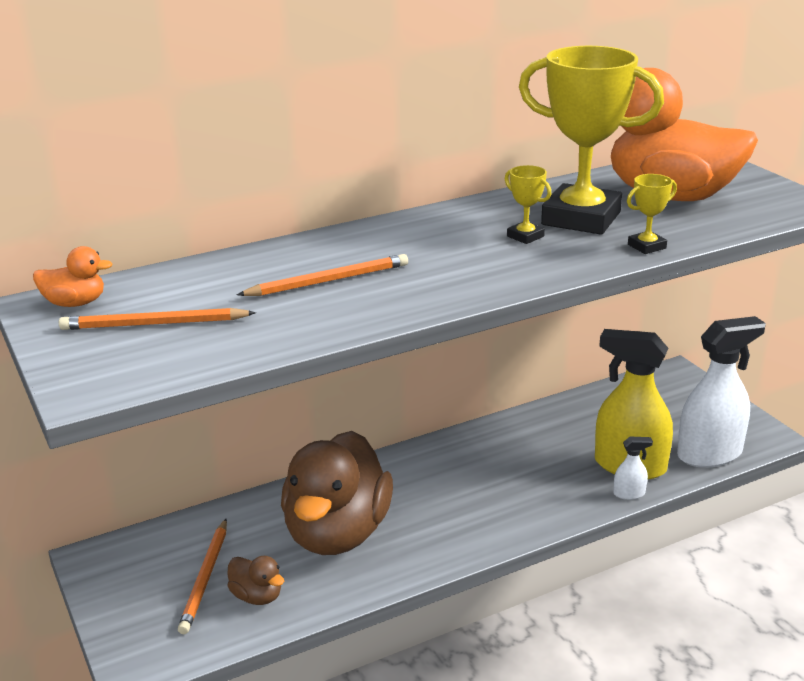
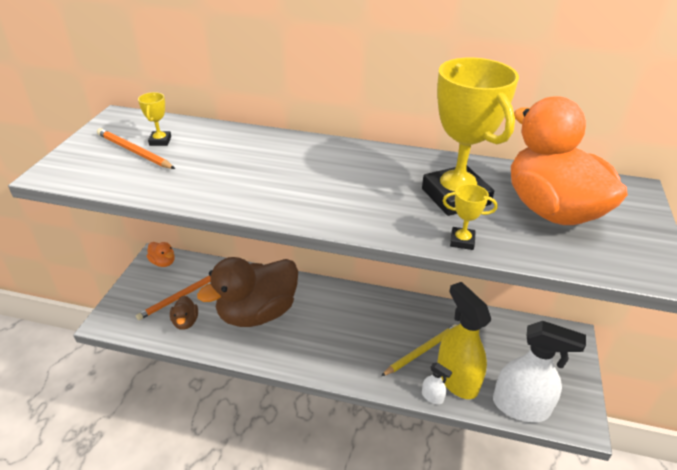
camera: 40 degrees right, 10 degrees up
(75, 303) = (129, 123): orange duck -> orange duck (163, 262)
(328, 281) = (244, 167): orange pencil -> none
(525, 236) = (397, 192): yellow trophy -> yellow trophy (160, 141)
(566, 462) = (422, 351): none -> yellow pencil

